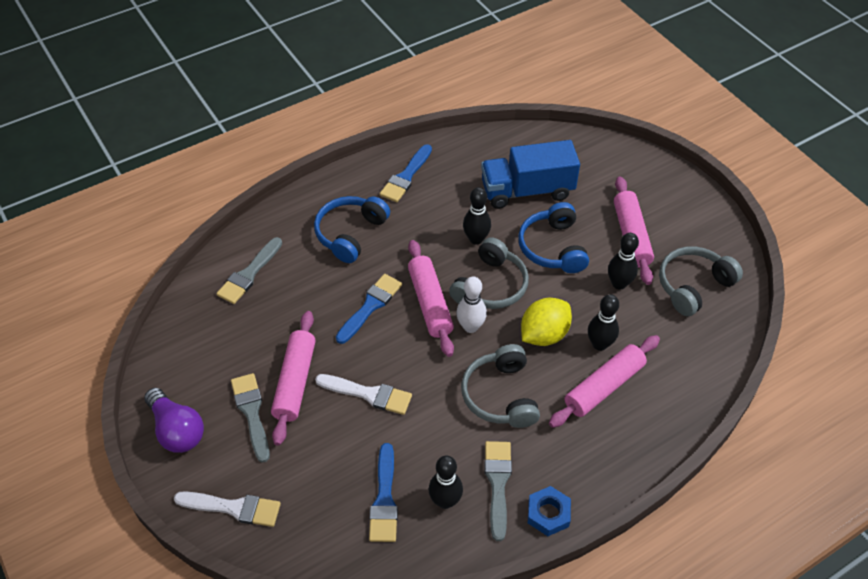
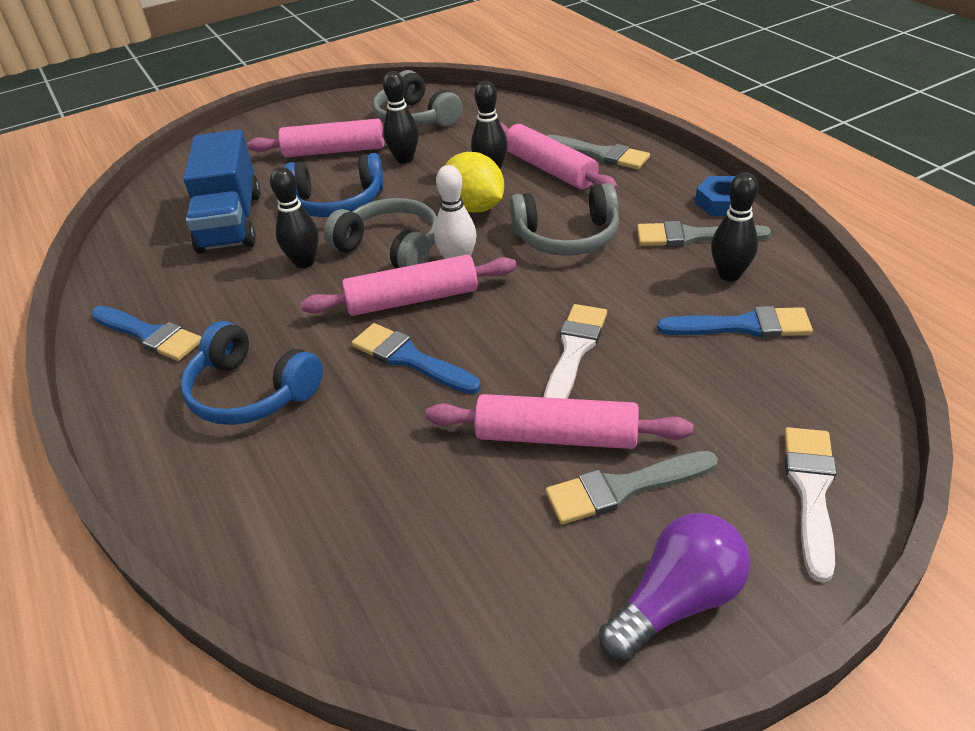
camera: 85 degrees left, 10 degrees down
(249, 274) = (308, 528): grey brush -> grey brush (600, 154)

